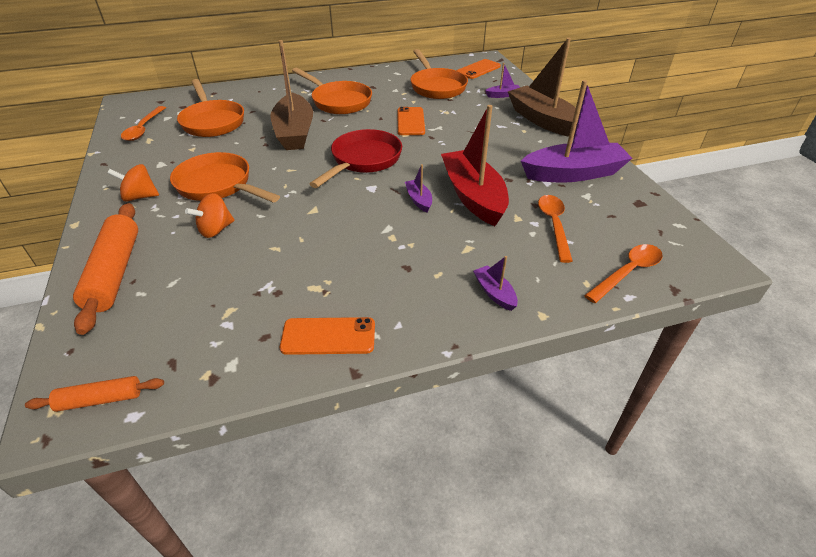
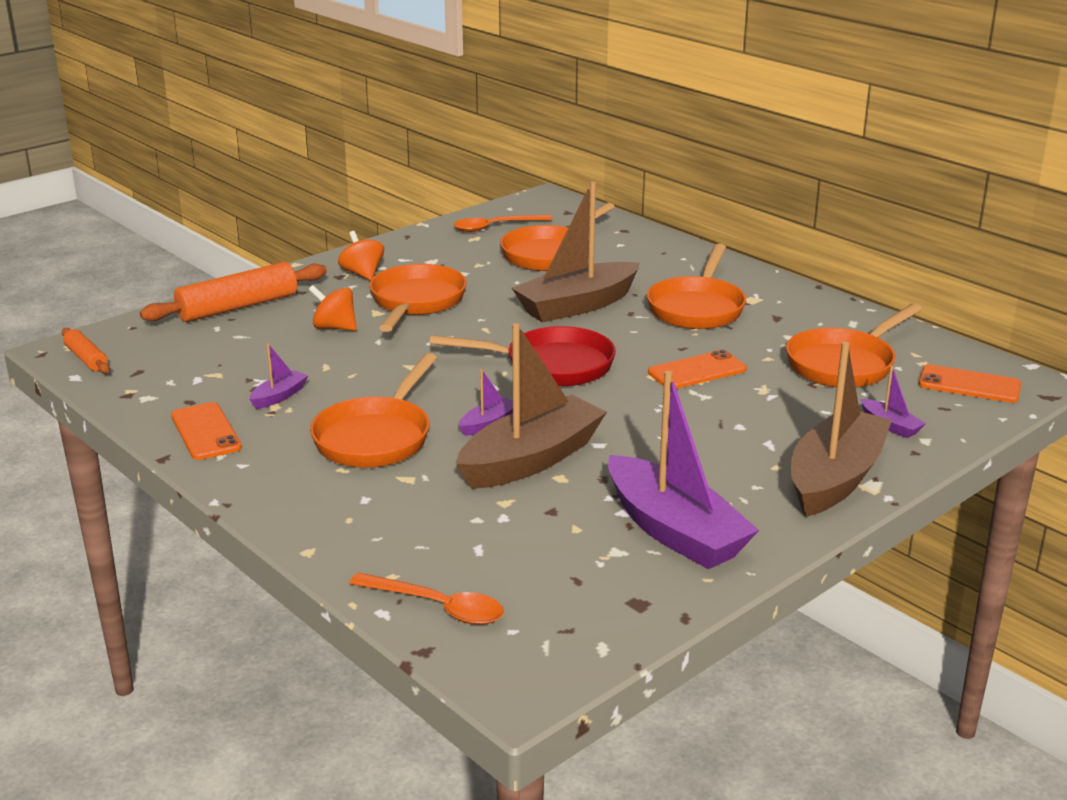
camera: 65 degrees right, 15 degrees down
(403, 248) = (376, 437): none -> orange pan
(473, 196) = (531, 459): red boat -> brown boat
(494, 293) = (330, 512): purple boat -> purple boat (279, 396)
(554, 225) = (509, 533): orange spoon -> none

